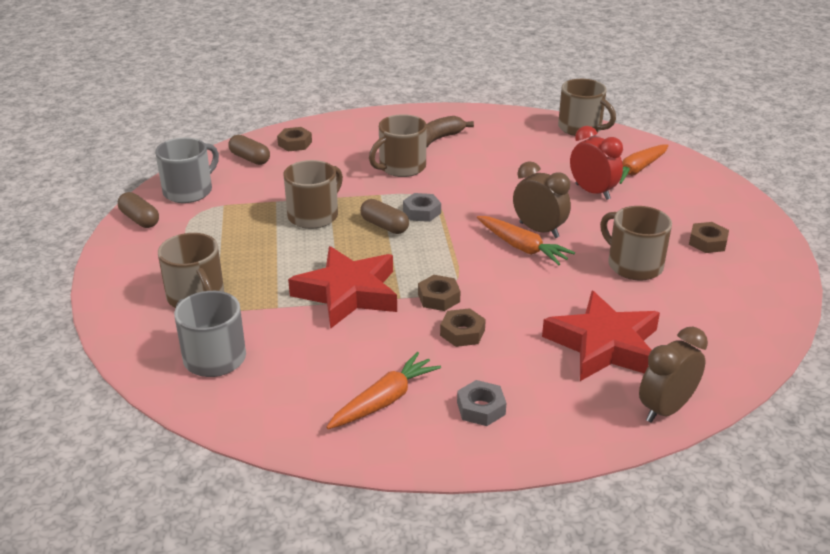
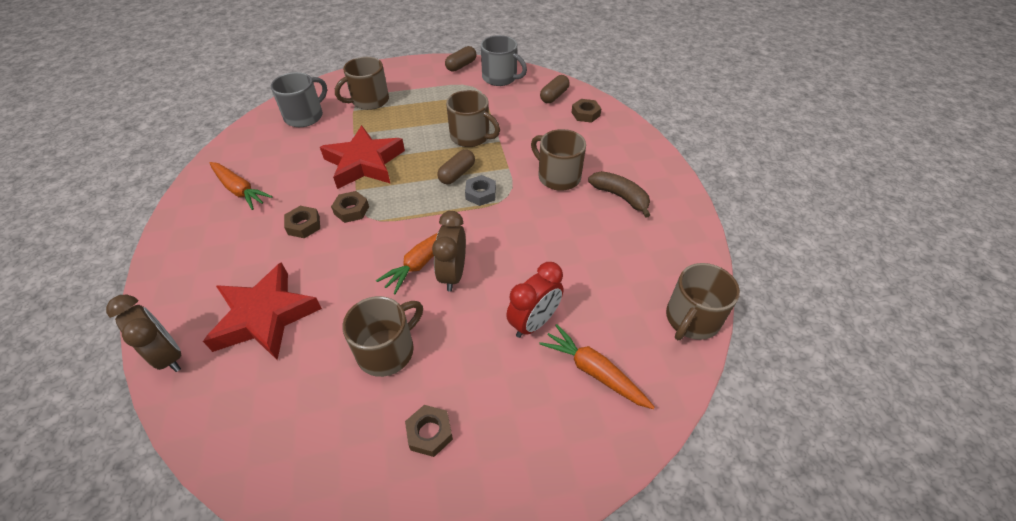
camera: 85 degrees right, 15 degrees up
(481, 408) = (214, 238): grey nut -> none
(539, 230) = (453, 274): brown clock -> brown clock turned 150 degrees clockwise

